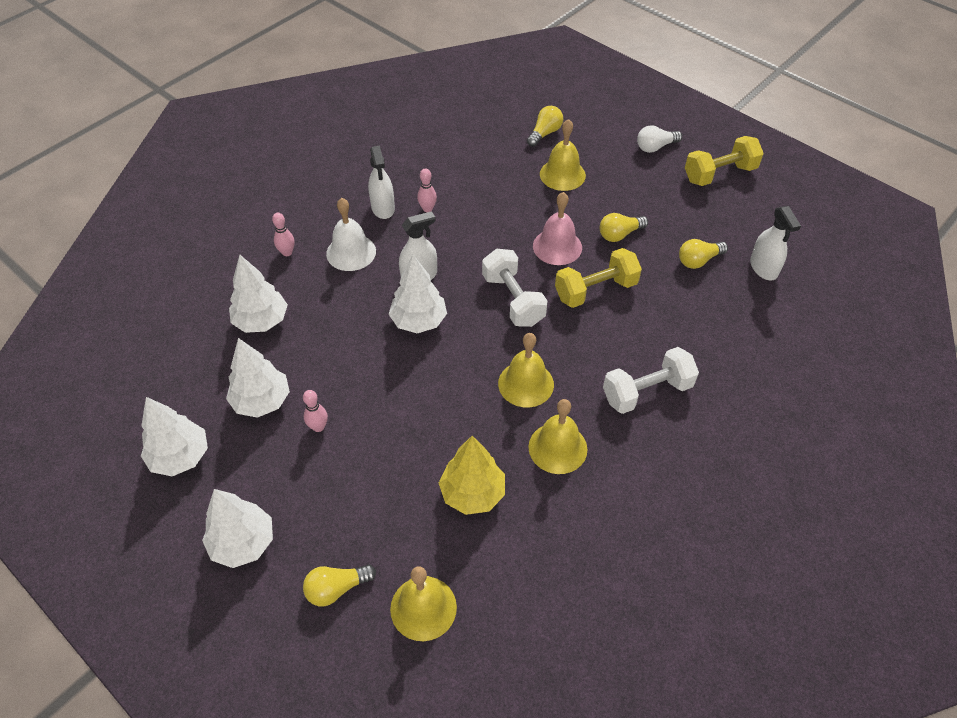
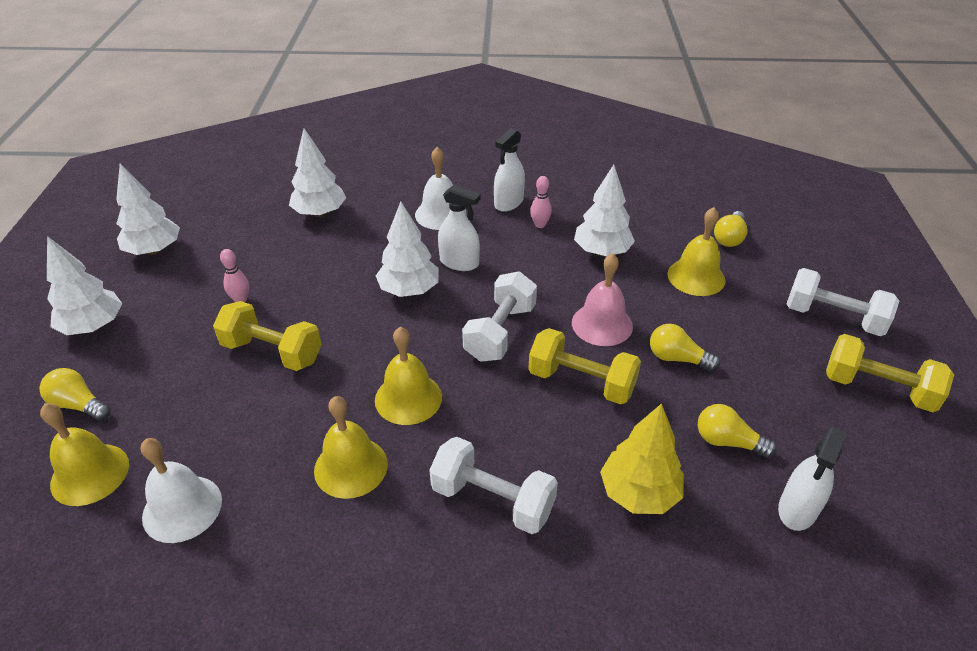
camera: 50 degrees right, 10 degrees down
(262, 401) = (241, 257): white tree -> white tree (602, 251)
(287, 252) = (402, 186): pink bowling pin -> none
(402, 436) = (272, 352): none -> yellow dumbbell
(472, 493) = (244, 434): yellow tree -> yellow tree (639, 493)
(509, 561) = (182, 508): none -> white bell
(545, 133) = (729, 238): yellow light bulb -> yellow light bulb turned 120 degrees clockwise
(655, 147) = (833, 318): white light bulb -> white dumbbell

